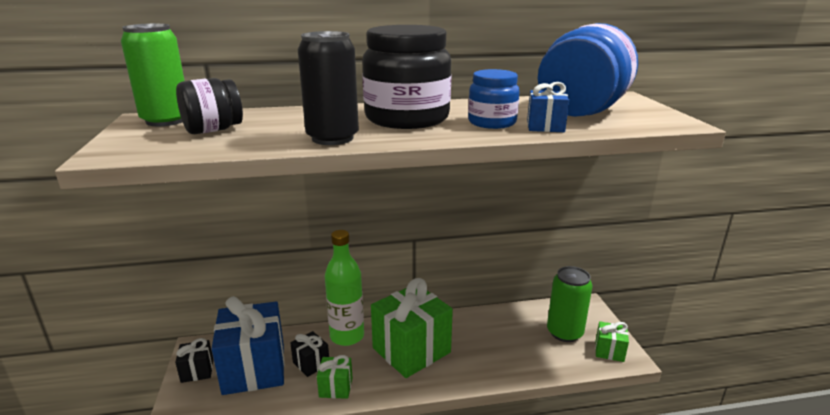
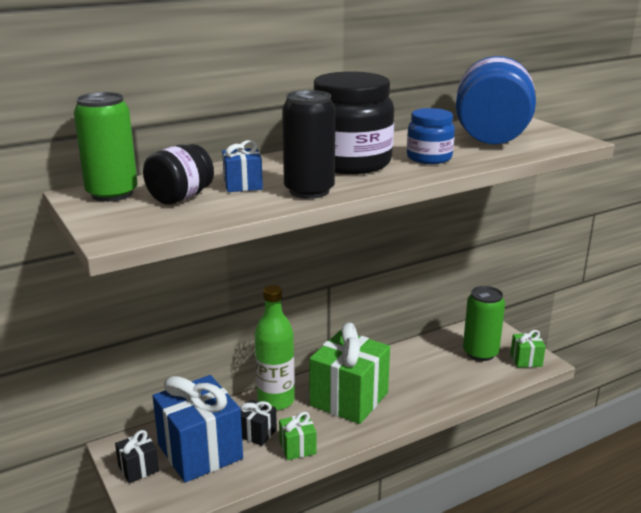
camera: 20 degrees left, 0 degrees up
(545, 126) = (477, 156): blue gift -> blue gift (243, 185)

